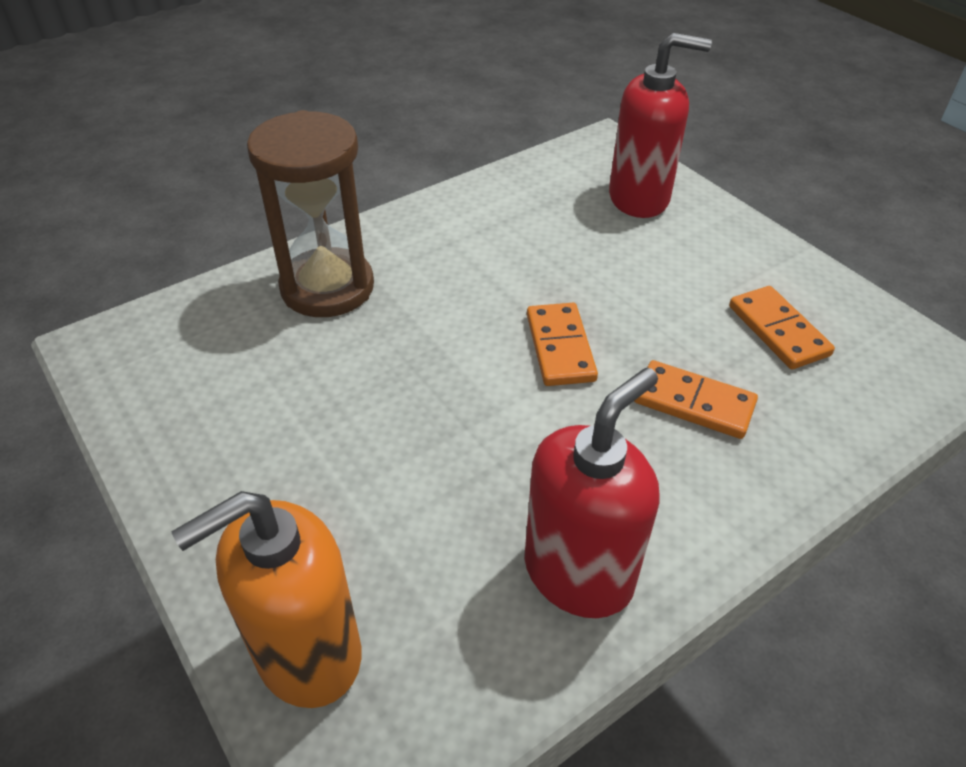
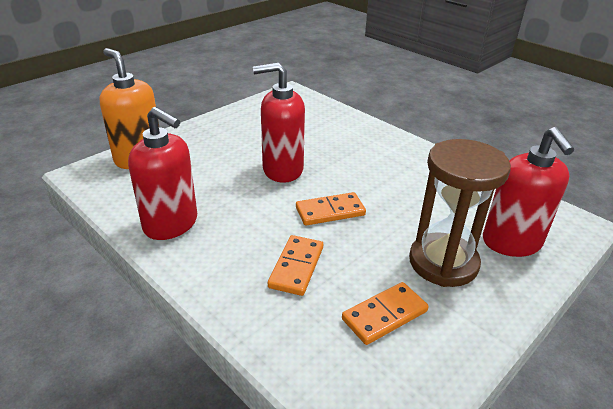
camera: 80 degrees right, 10 degrees down
(327, 287) = (349, 135): brown hourglass -> brown hourglass (443, 262)
(424, 392) = (282, 170): none -> red soap dispenser

